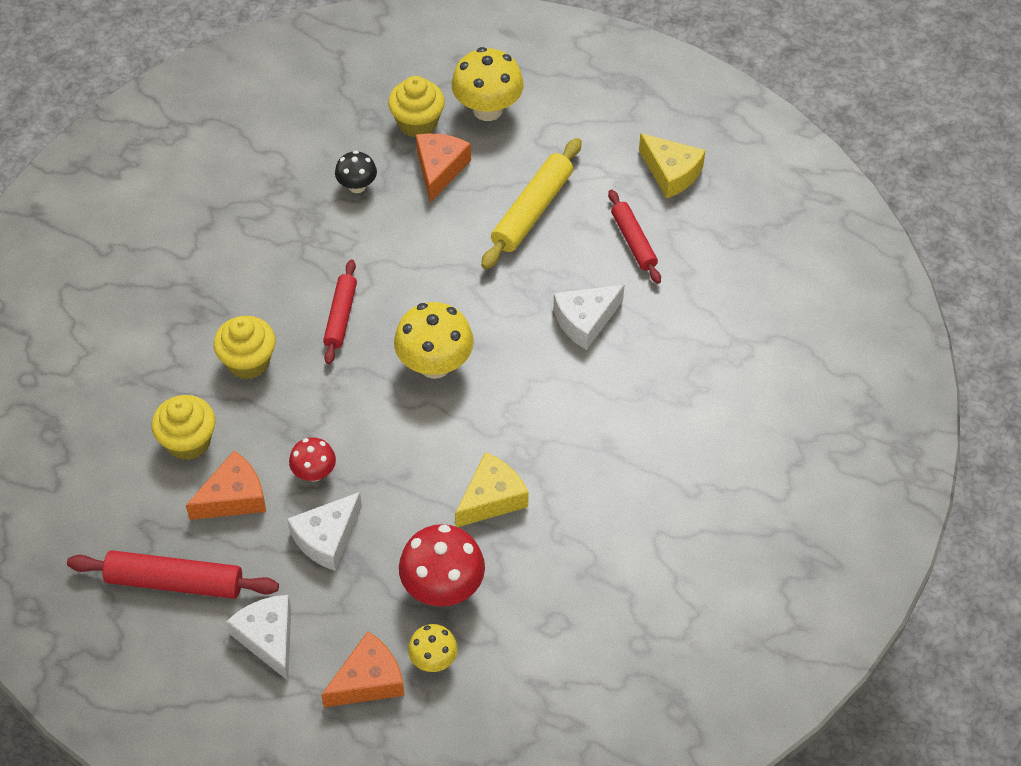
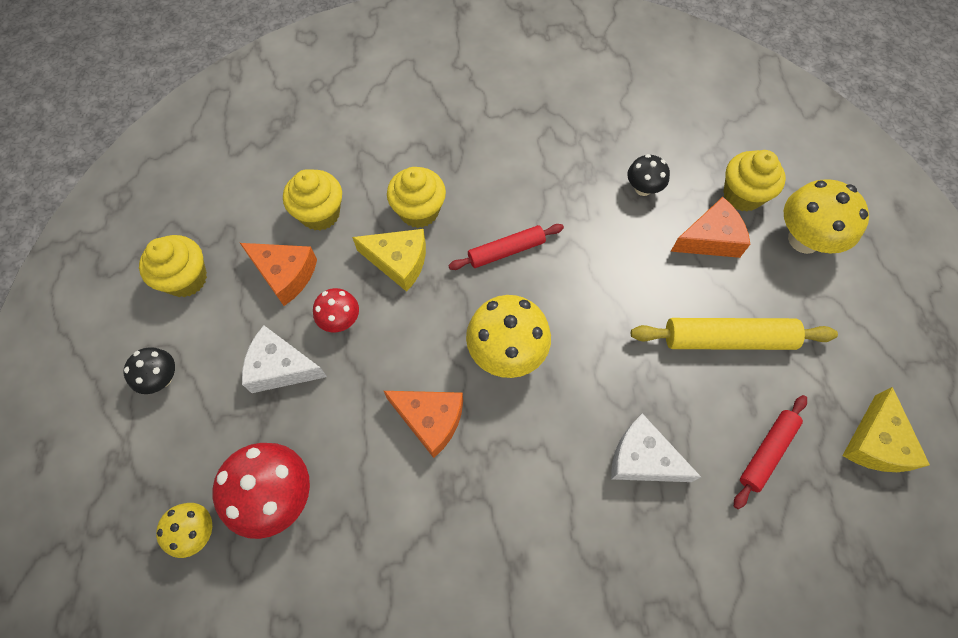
camera: 60 degrees right, 10 degrees up
(175, 581) = (186, 279): red rolling pin -> yellow cupcake
(268, 638) = (162, 378): white cheese -> black mushroom
(368, 680) = (152, 485): orange cheese -> orange cheese (430, 420)
(491, 498) = (394, 485): yellow cheese -> yellow cheese (398, 262)

